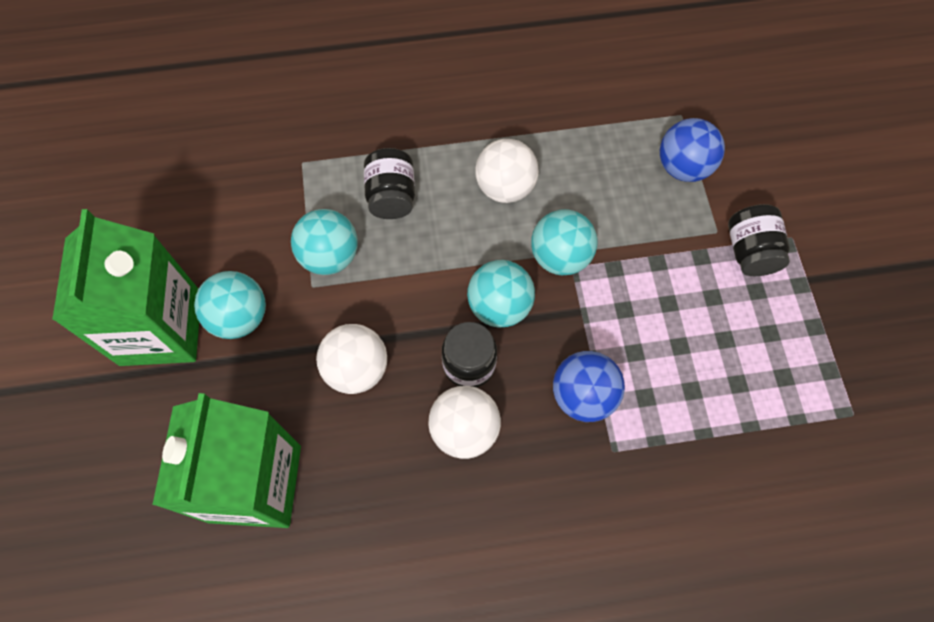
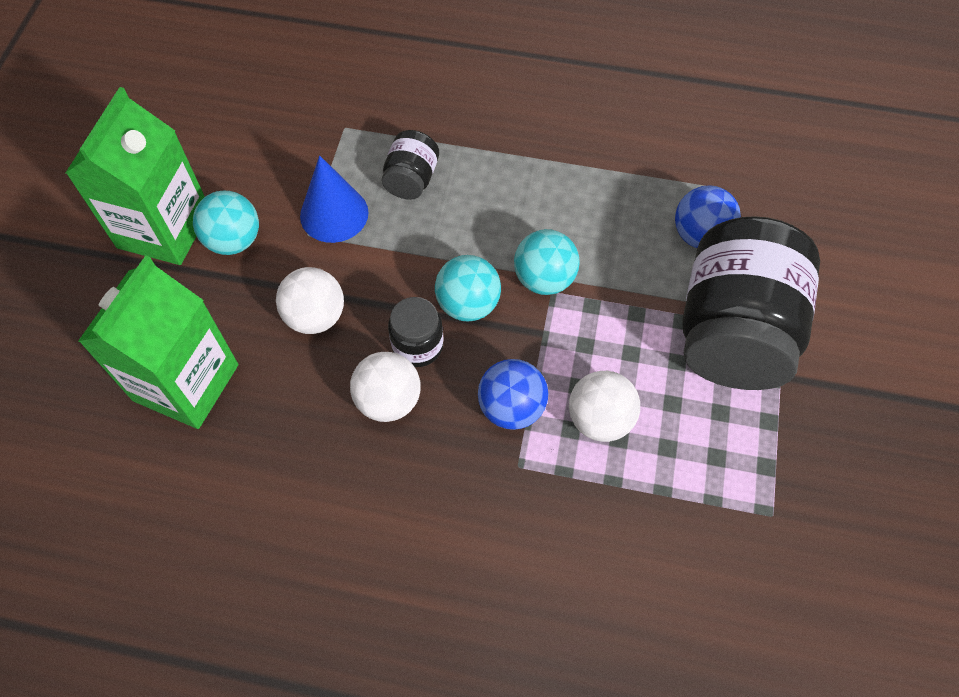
camera: 20 degrees right, 5 degrees down
(330, 256) = (334, 214): turquoise ball -> blue cone
(505, 187) = (519, 203): white ball -> white ball (600, 419)
(750, 251) = (733, 332): black jar -> black jar, size x2.23

